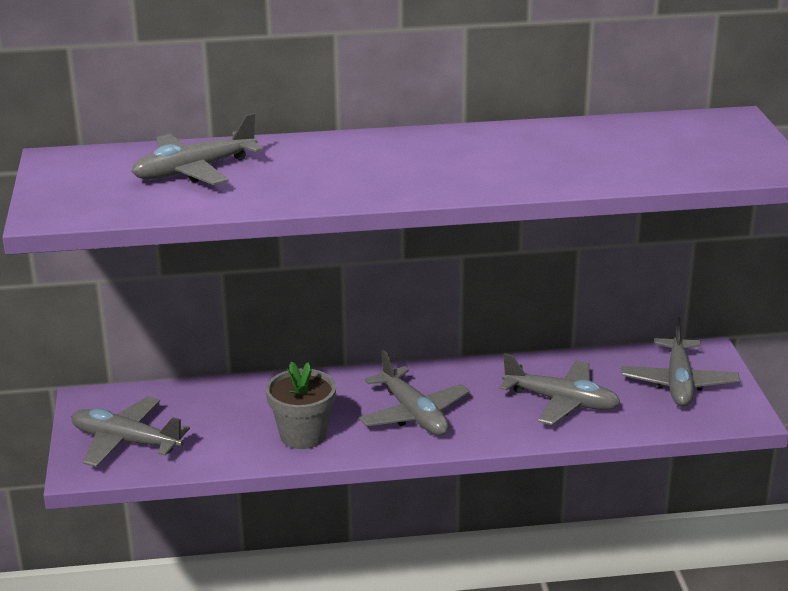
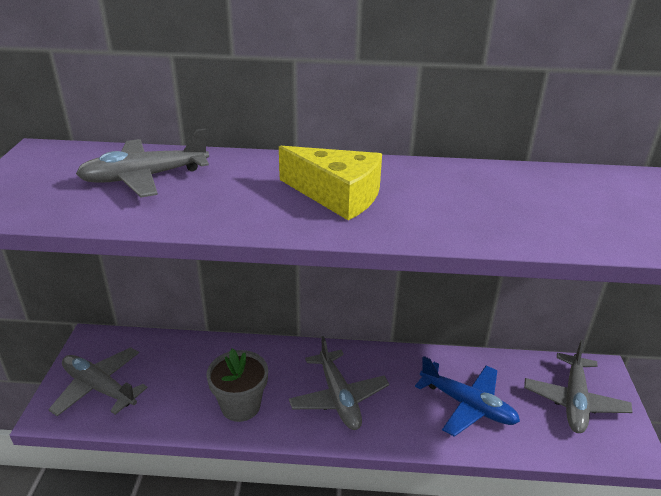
camera: 10 degrees right, 5 degrees up
(403, 166) = (337, 195): none -> yellow cheese
(561, 402) = (467, 405): grey plane -> blue plane

